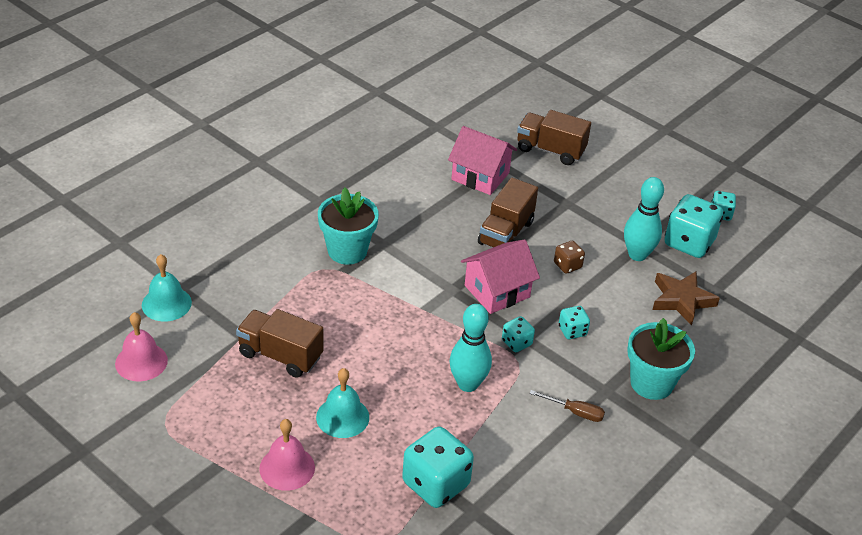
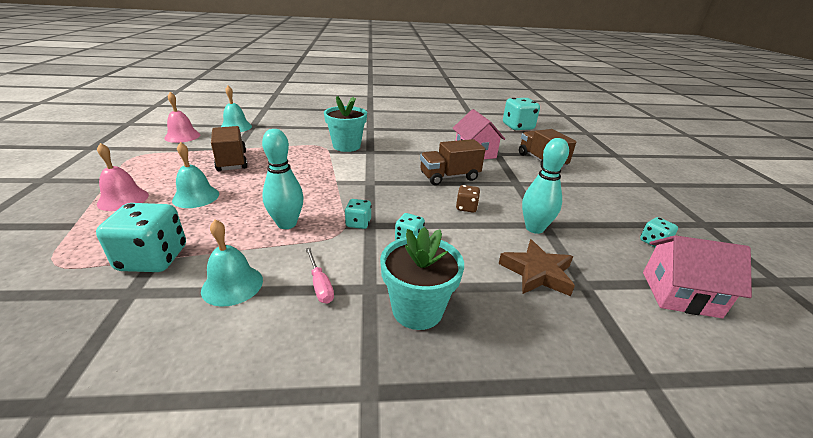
camera: 45 degrees right, 10 degrees down
(497, 291) = (394, 195): pink house -> pink house (680, 294)
(524, 455) = (232, 285): none -> turquoise bell
(575, 412) = (320, 285): brown screwdriver -> pink screwdriver
(689, 243) = (596, 244): turquoise dice -> turquoise dice (518, 127)

